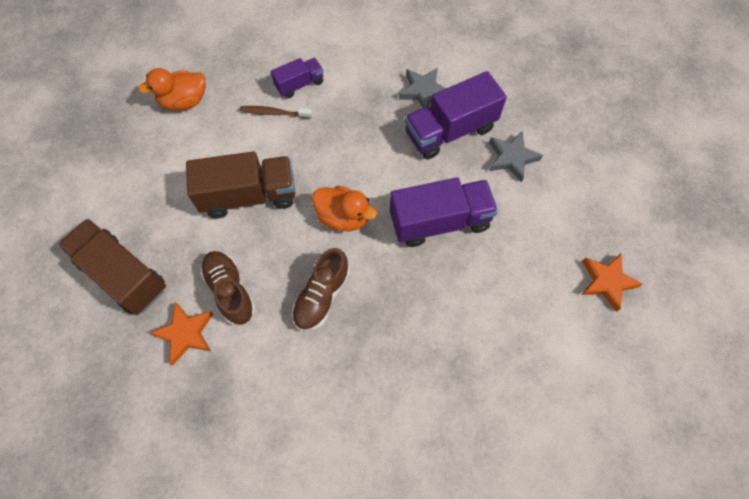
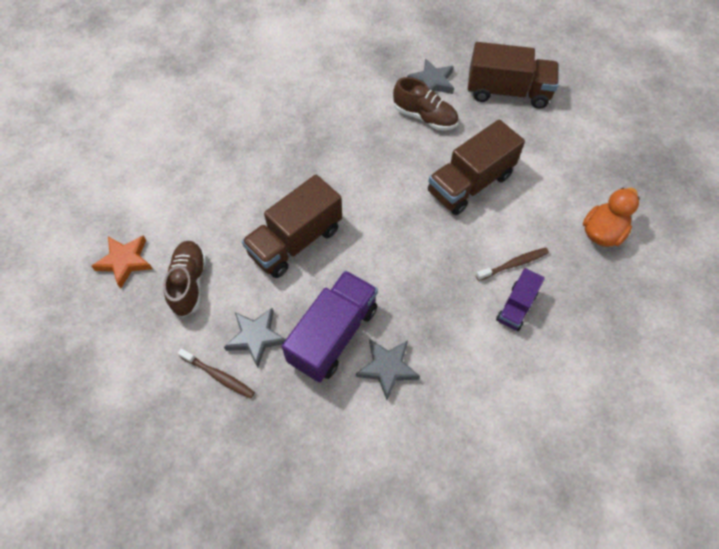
camera: 150 degrees right, 5 degrees down
(186, 333) = (432, 82): orange star -> grey star
(322, 296) = (356, 144): brown shoe -> brown shoe (189, 283)
(343, 217) = (380, 205): orange duck -> none
(439, 222) = (295, 241): purple truck -> brown truck
(552, 144) = (219, 376): none -> brown toothbrush

